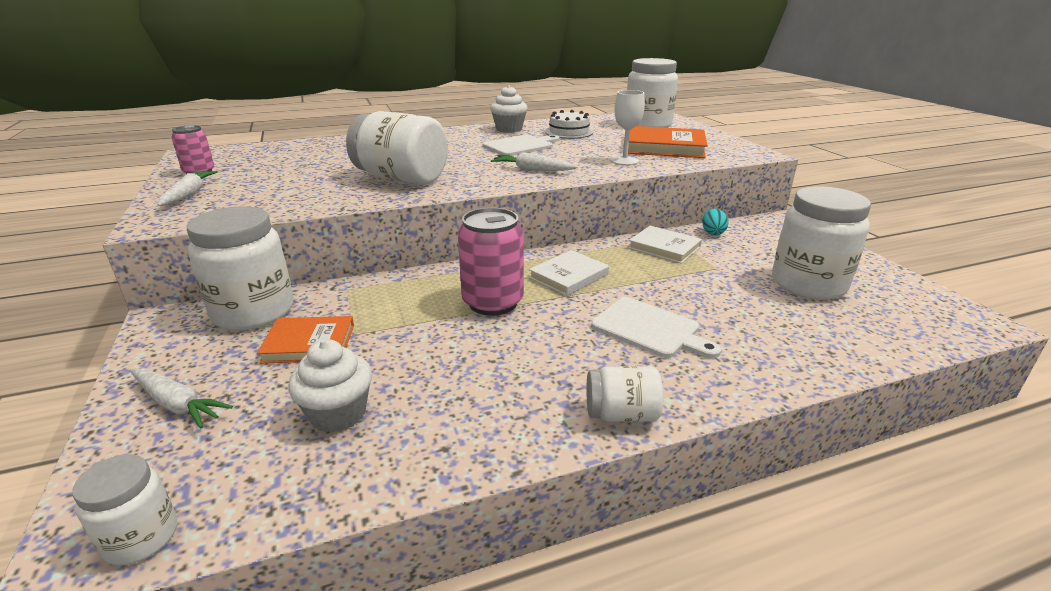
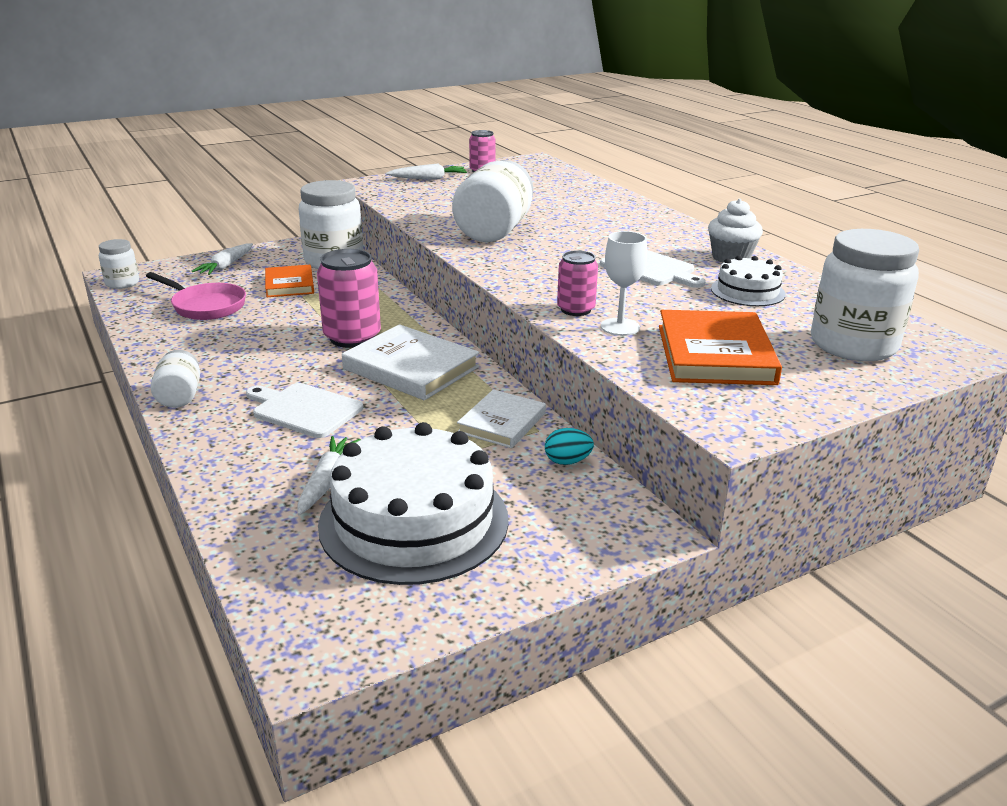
camera: 80 degrees right, 0 degrees up
(338, 414) = (206, 306): white cupcake -> pink pan
(532, 170) = (552, 280): white carrot -> white carrot (327, 481)
(569, 276) = (411, 368): white book -> white book, size x1.57
(593, 168) = (576, 309): none -> pink can
(649, 329) = (304, 409): white cutting board -> white cutting board turned 90 degrees clockwise
(808, 284) = (414, 521): white jar -> white cake

